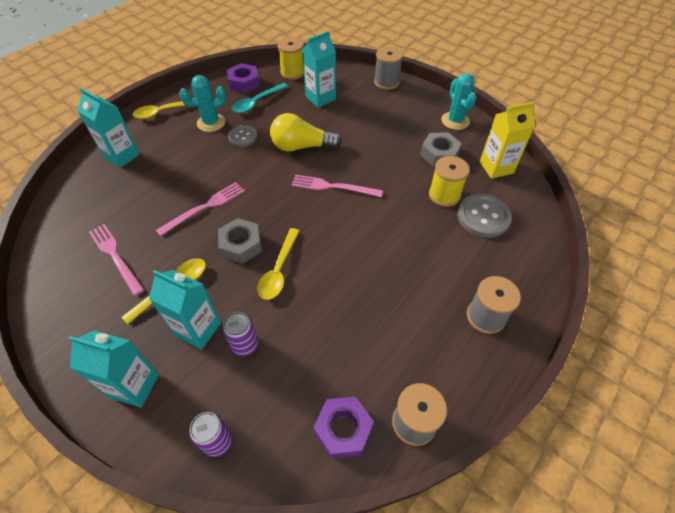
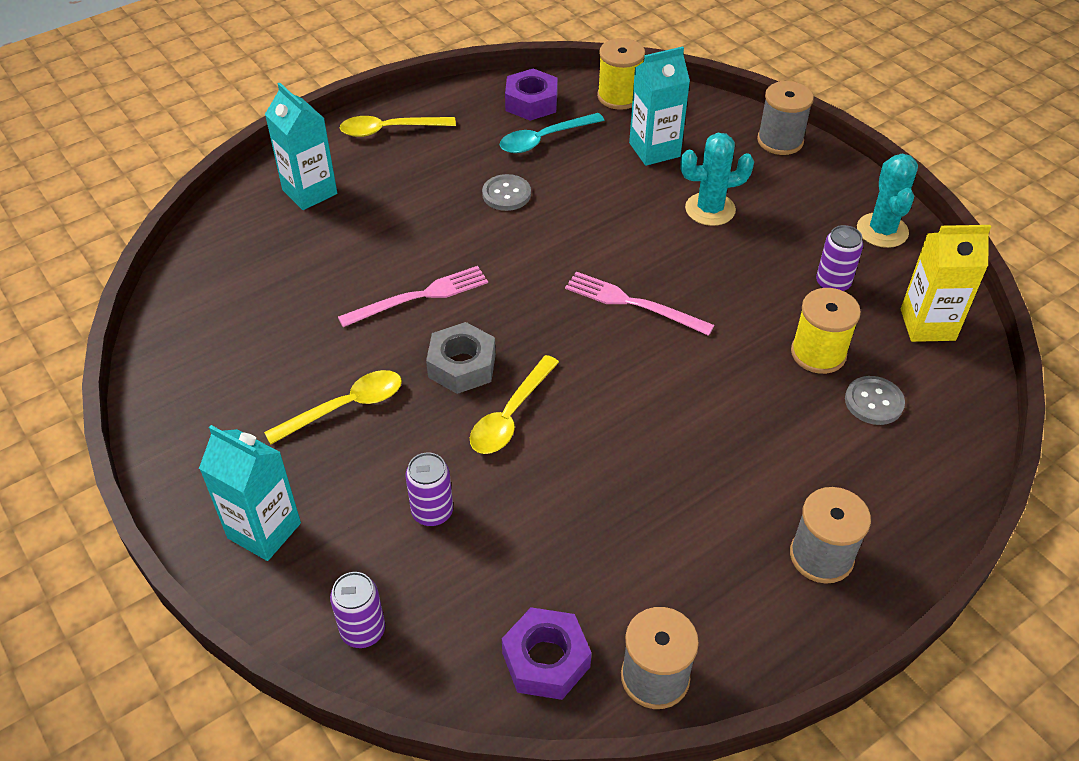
camera: 15 degrees right, 5 degrees down
(115, 256) = (271, 344): pink fork -> none
(198, 329) = (369, 474): turquoise carton -> none
(211, 123) = (461, 162): turquoise cactus -> turquoise cactus (710, 209)
(301, 146) = (599, 228): yellow light bulb -> none
(439, 154) = (832, 283): grey nut -> purple can
(483, 217) = (874, 402): grey button -> grey button, size x0.64

